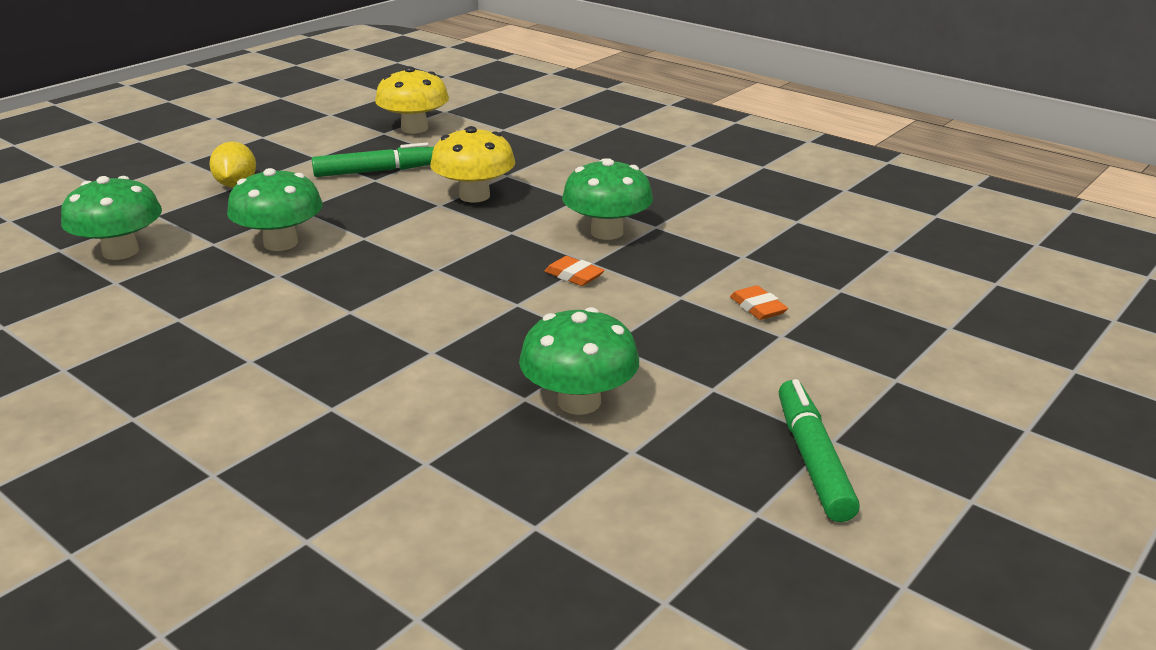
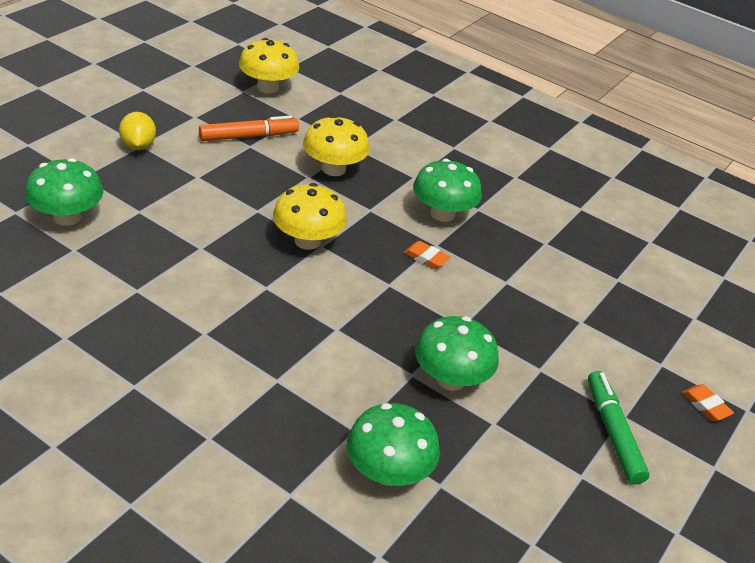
camera: 10 degrees left, 10 degrees up
(281, 243) = (193, 213): green mushroom -> green mushroom (388, 471)
(376, 171) = (248, 136): green marker -> orange marker
(419, 264) = (307, 241): none -> yellow mushroom
(758, 307) = (562, 295): orange eraser -> orange eraser (705, 405)

